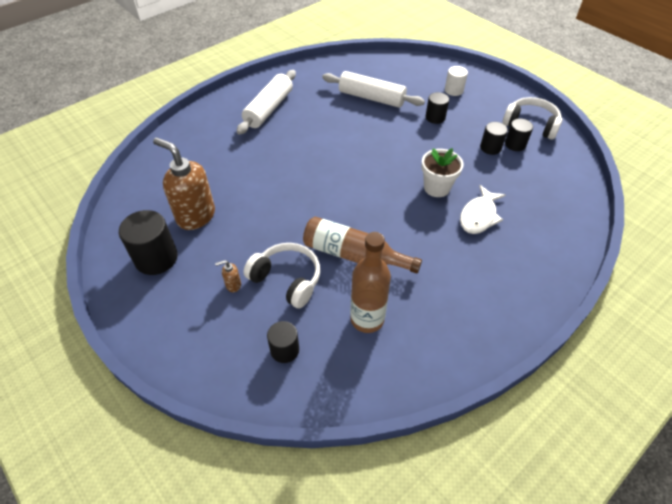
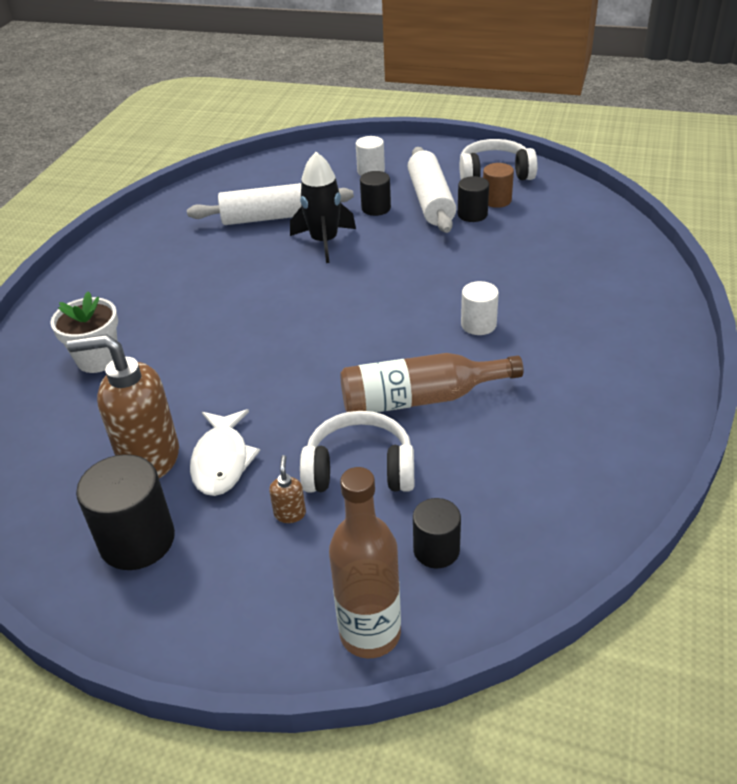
camera: 30 degrees left, 10 degrees down
(233, 285) = (290, 513): brown soap dispenser -> brown soap dispenser turned 135 degrees clockwise
(268, 109) = (135, 284): white rolling pin -> white rolling pin (430, 201)
(367, 319) = (505, 460): brown bottle -> brown bottle (370, 633)
(386, 127) = (324, 242): none -> black rocket
(428, 225) = (478, 324): none -> white cylinder
(436, 188) = (450, 281): white flower pot -> white flower pot (98, 359)
(479, 216) = (527, 289): white fish -> white fish (222, 461)
(515, 144) = (496, 200): black cylinder -> brown cylinder

